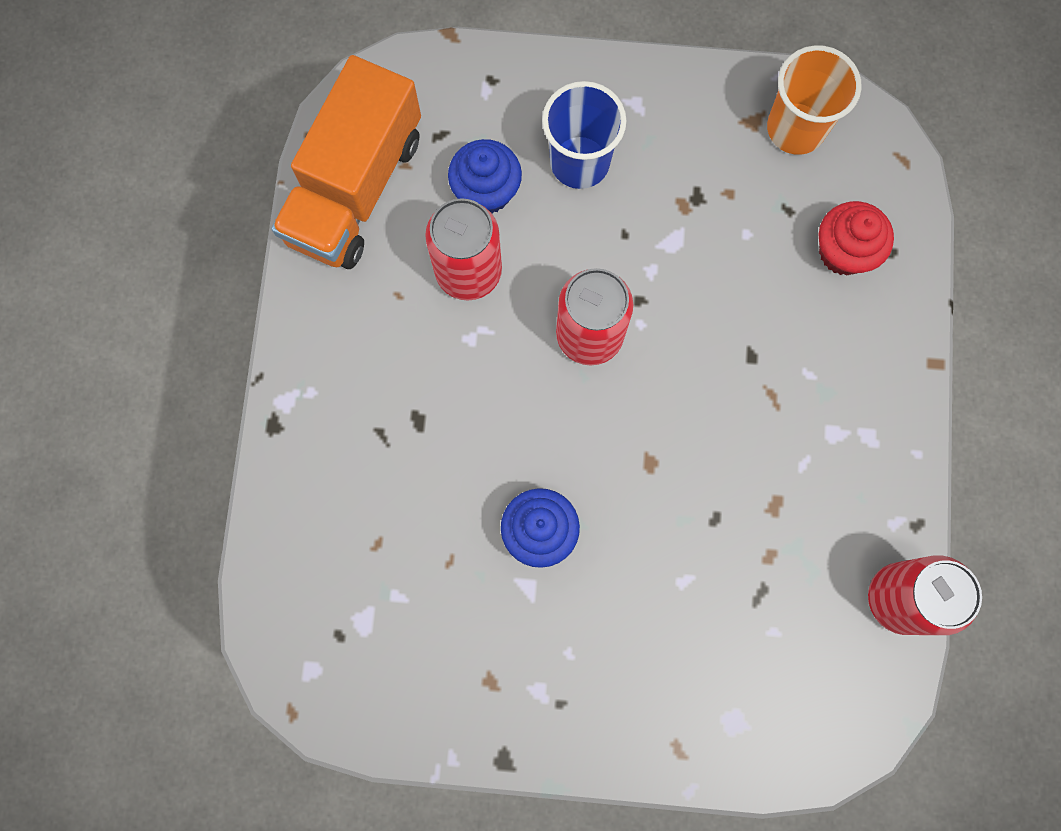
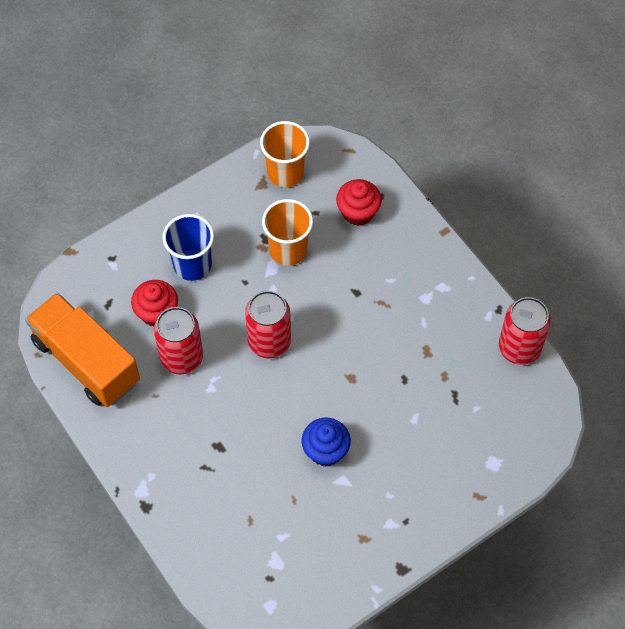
camera: 40 degrees left, 15 degrees down
(355, 188) = (86, 361): orange truck -> orange truck turned 150 degrees clockwise
(486, 191) = (157, 313): blue cupcake -> red cupcake
(713, 233) = (288, 250): none -> orange cup

